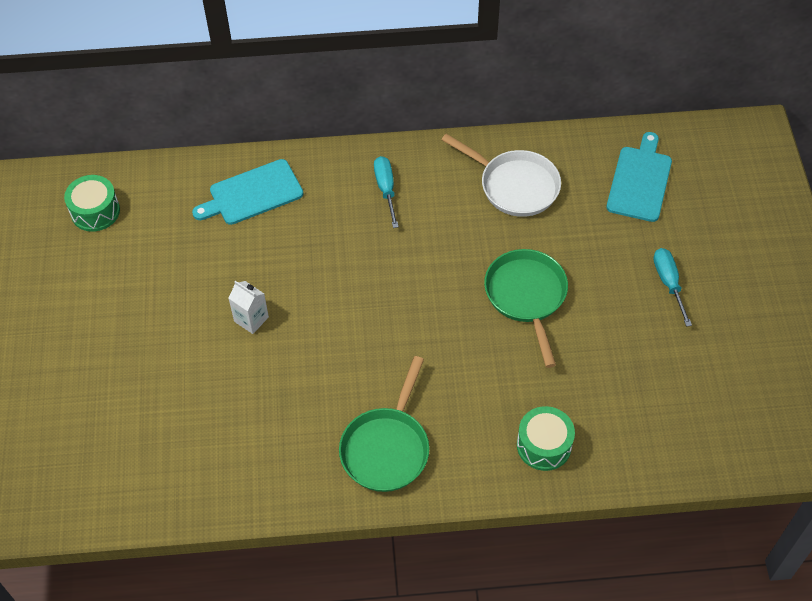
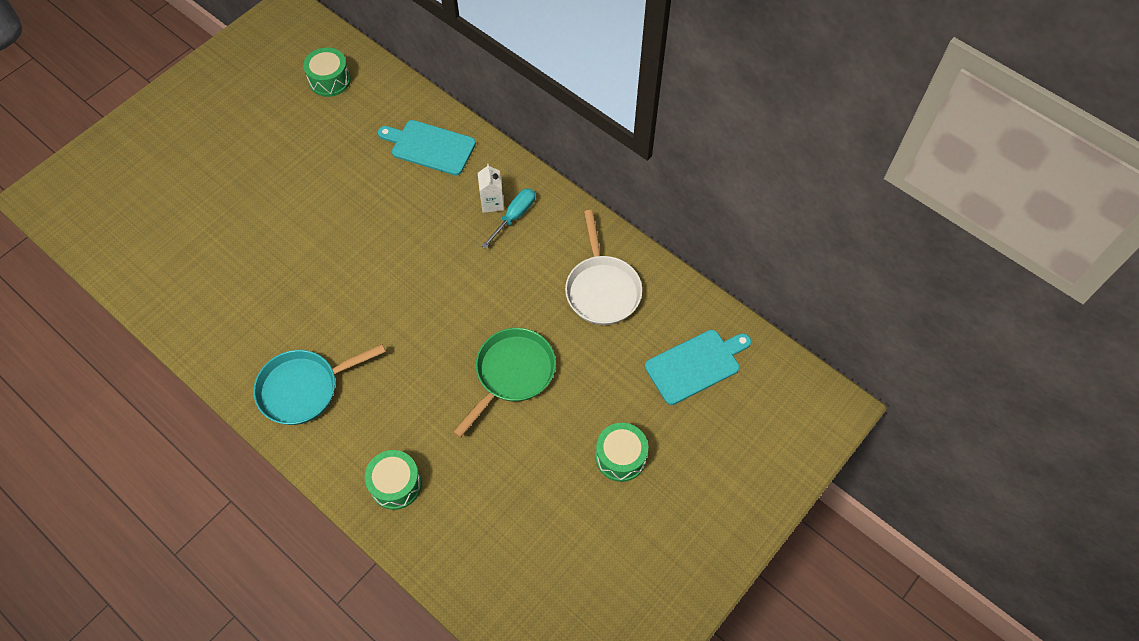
camera: 45 degrees right, 5 degrees up
(251, 319) = (330, 229): white carton -> white carton (492, 202)
(387, 448) = (304, 388): green pan -> turquoise pan
(668, 282) = (620, 457): turquoise screwdriver -> green drum

